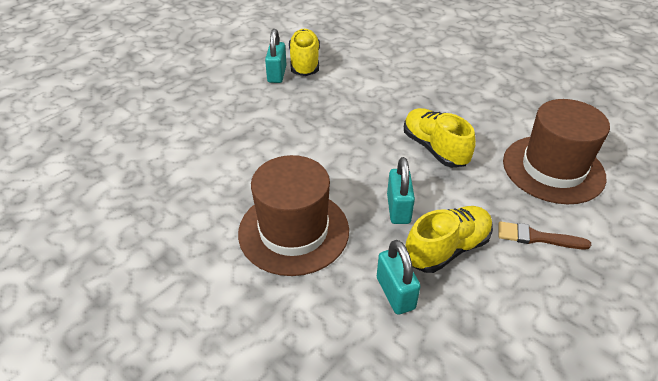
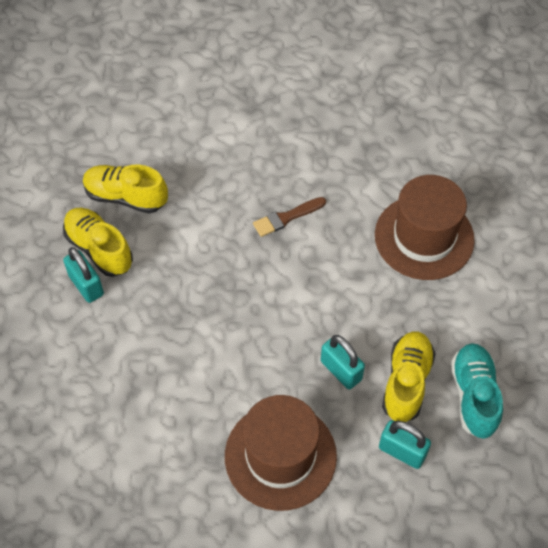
camera: 40 degrees left, 15 degrees up
(434, 148) = (316, 280): yellow shoe -> yellow shoe (126, 197)
(503, 297) = (474, 396): none -> turquoise shoe
(537, 237) = (459, 322): brown brush -> brown brush (286, 217)

